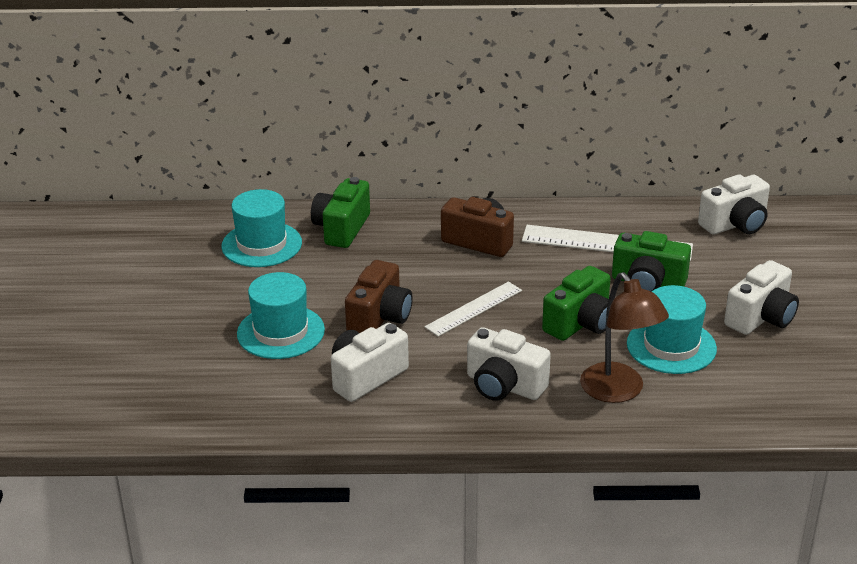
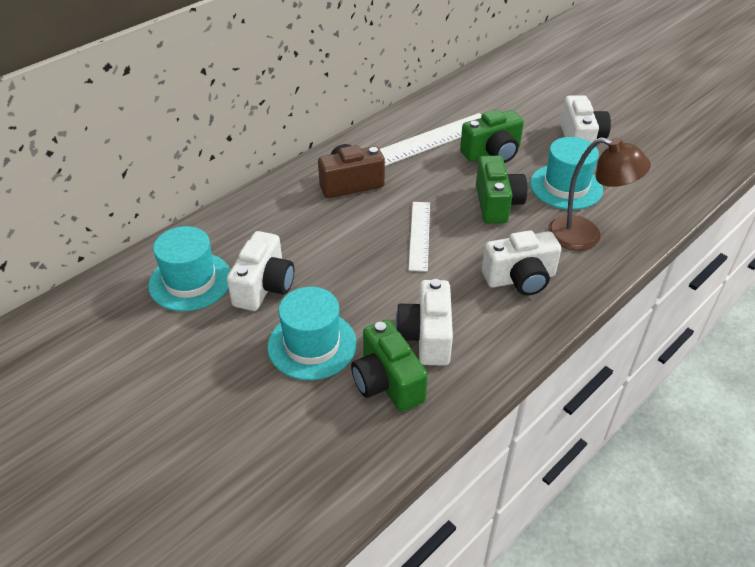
camera: 45 degrees left, 10 degrees up
(341, 229) = (237, 231): green camera -> green camera (387, 382)
(379, 317) = (367, 283): brown camera -> none
(735, 224) = (481, 88): white camera -> white camera (264, 287)

